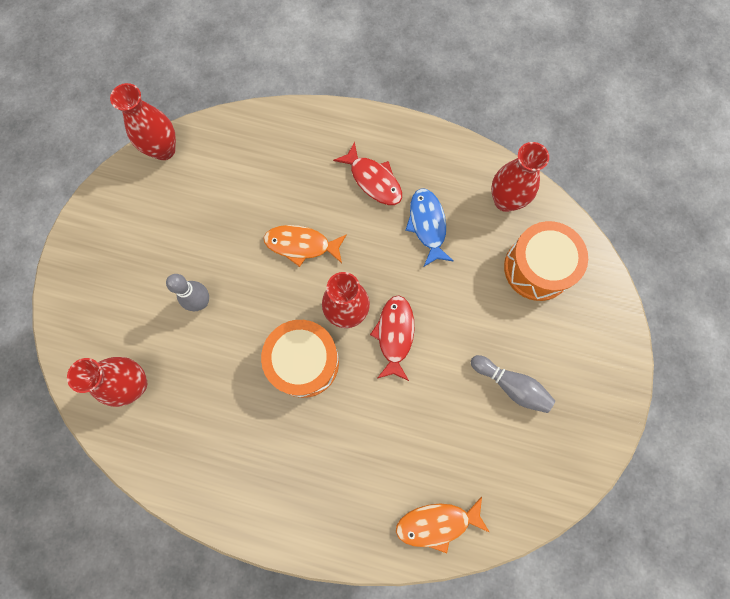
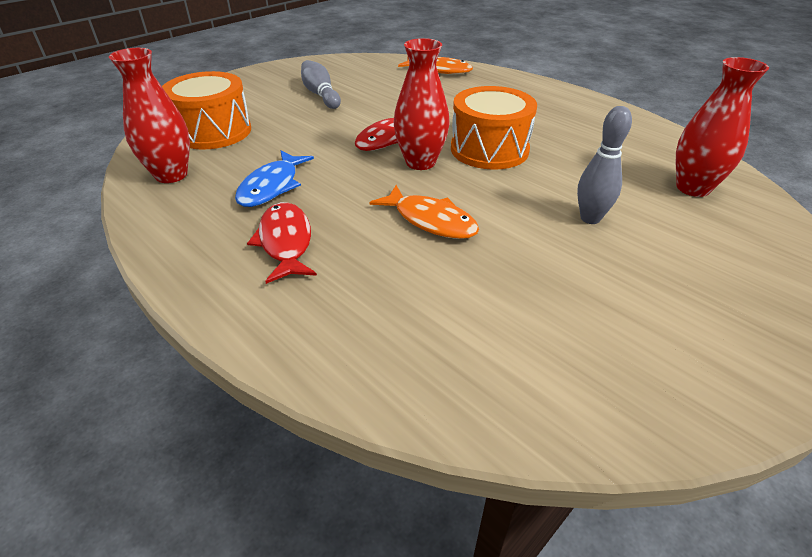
camera: 150 degrees left, 35 degrees down
(164, 149) = (603, 425): red vase -> none

